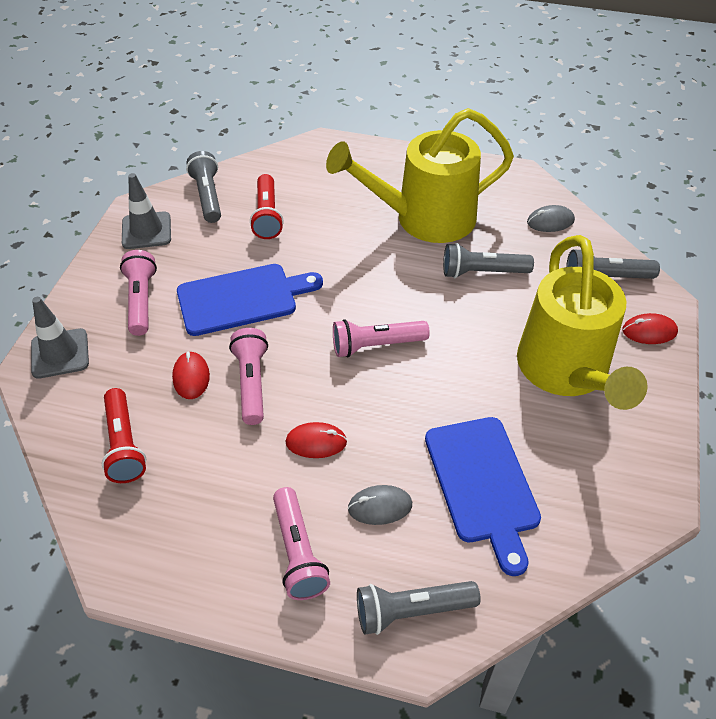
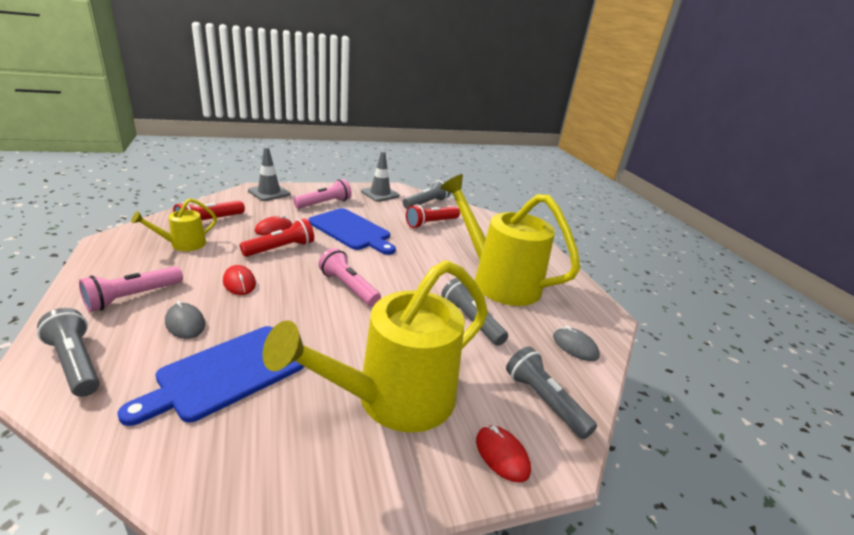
camera: 55 degrees right, 20 degrees down
(181, 486) = (182, 244): none -> yellow watering can
(251, 383) = (280, 248): pink flashlight -> red flashlight

